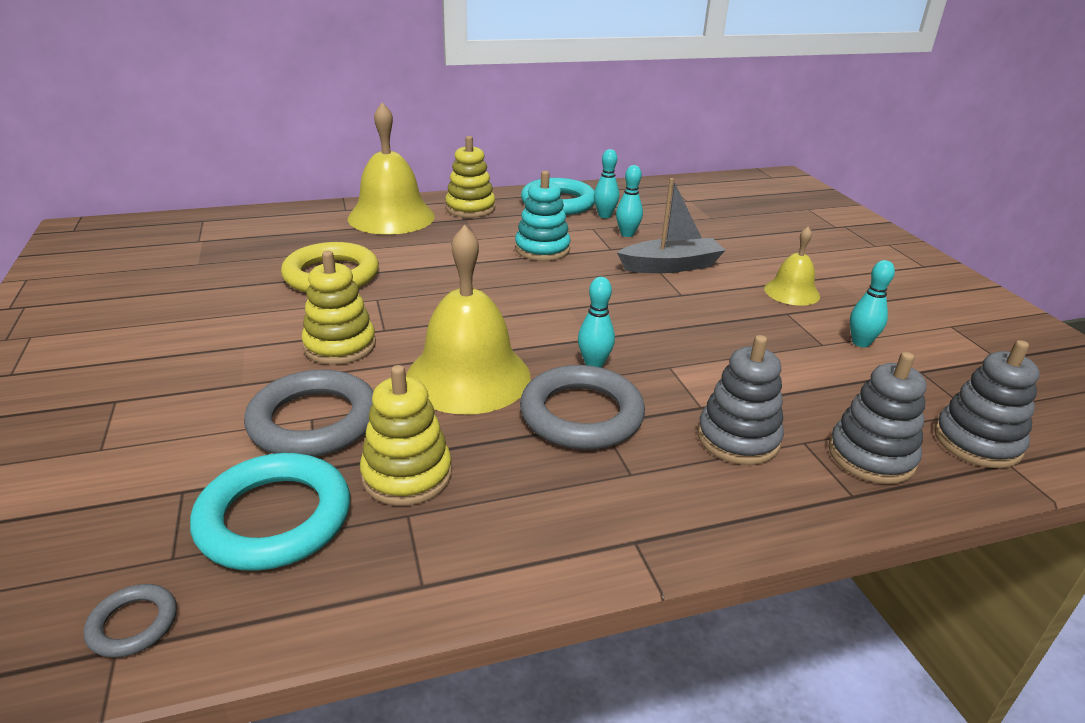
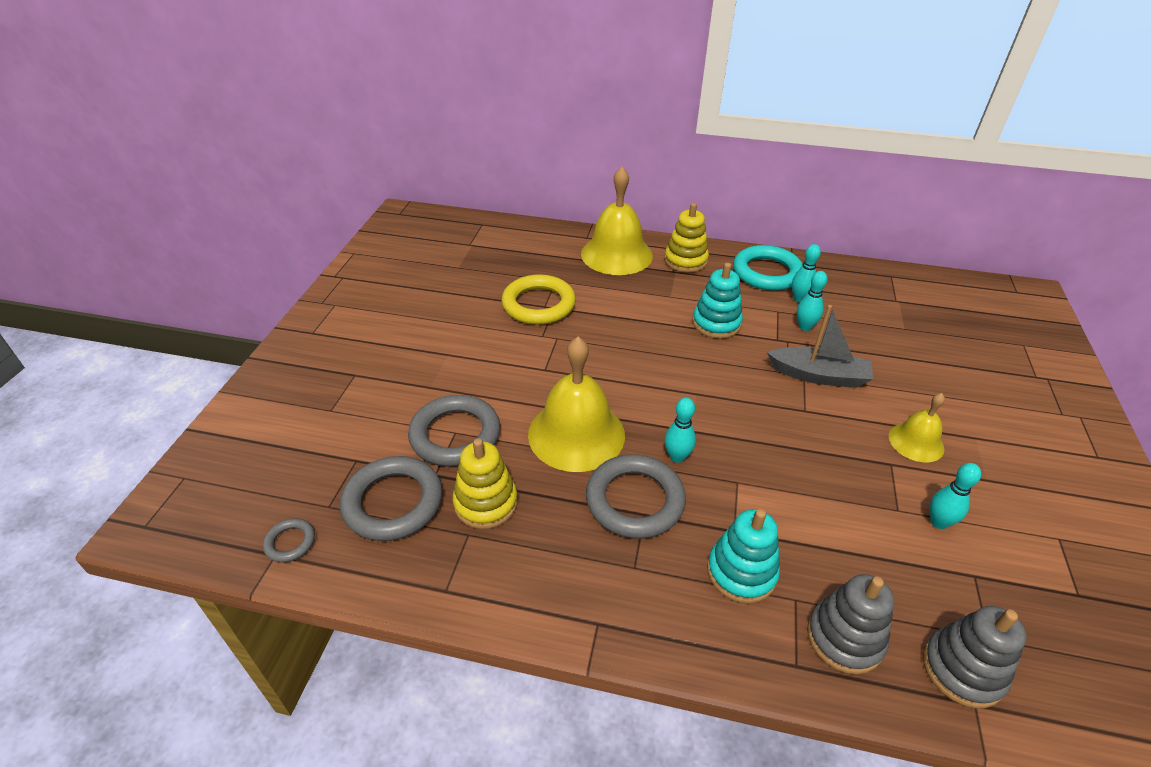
camera: 30 degrees right, 10 degrees up
(274, 518) = (393, 502): turquoise ring -> grey ring
(340, 346) = (507, 374): yellow stacking toy -> none
(738, 438) = (741, 572): grey stacking toy -> turquoise stacking toy

